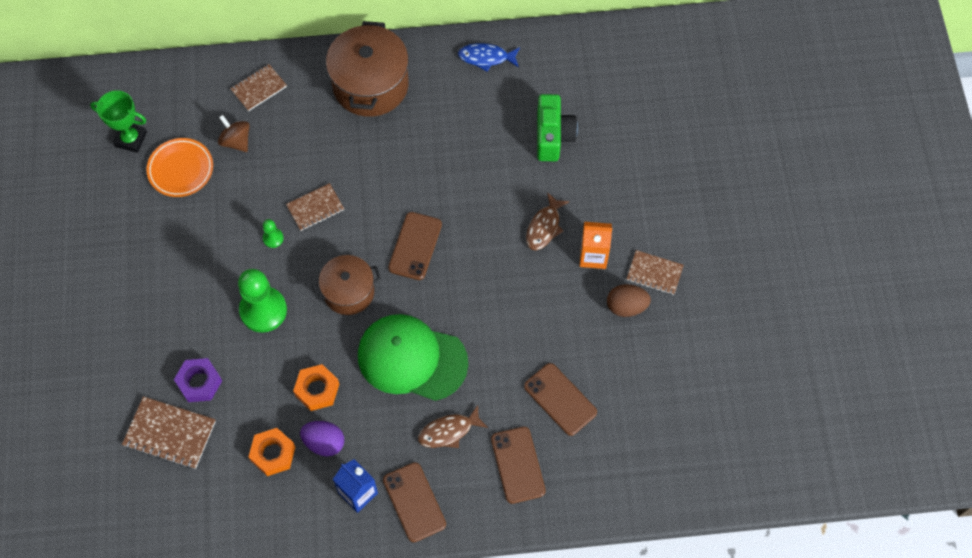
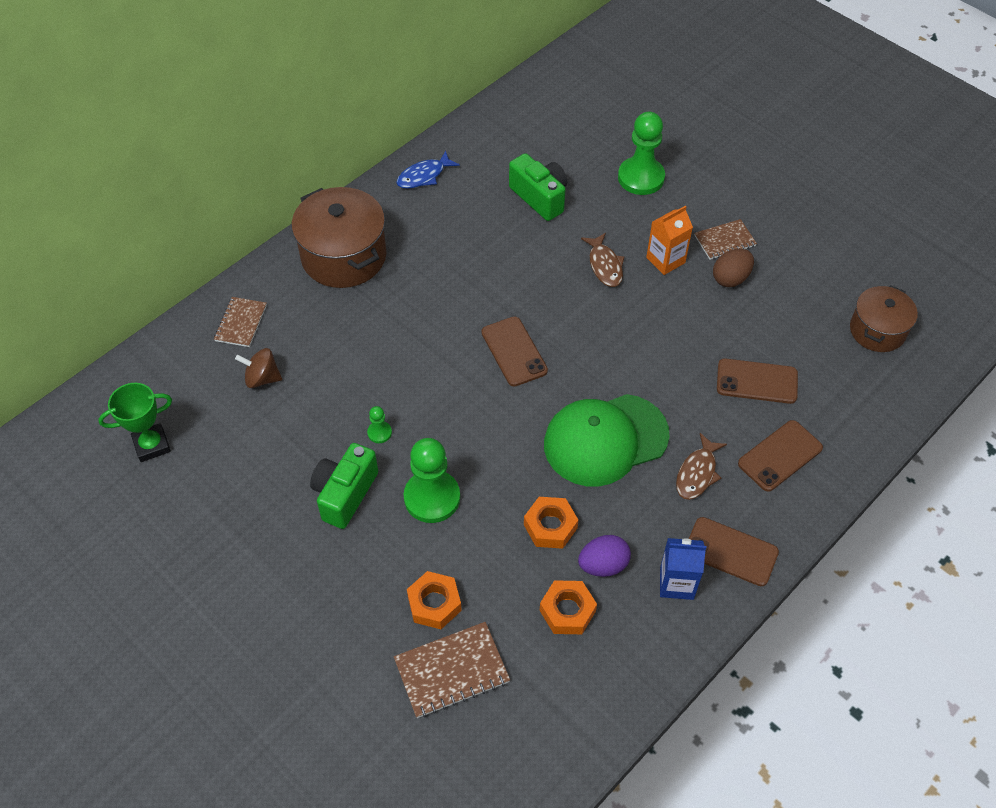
camera: 40 degrees left, 10 degrees down
(181, 169) = (230, 437): orange plate -> none
(199, 382) = (434, 603): purple nut -> orange nut
(213, 265) = (345, 494): none -> green camera
(315, 208) = (393, 382): brown notebook -> none
(349, 292) = (494, 427): brown pot -> brown pot (877, 330)
(518, 465) = (780, 456): brown phone -> brown phone turned 75 degrees counterclockwise
(645, 174) = (641, 177): none -> green pawn

